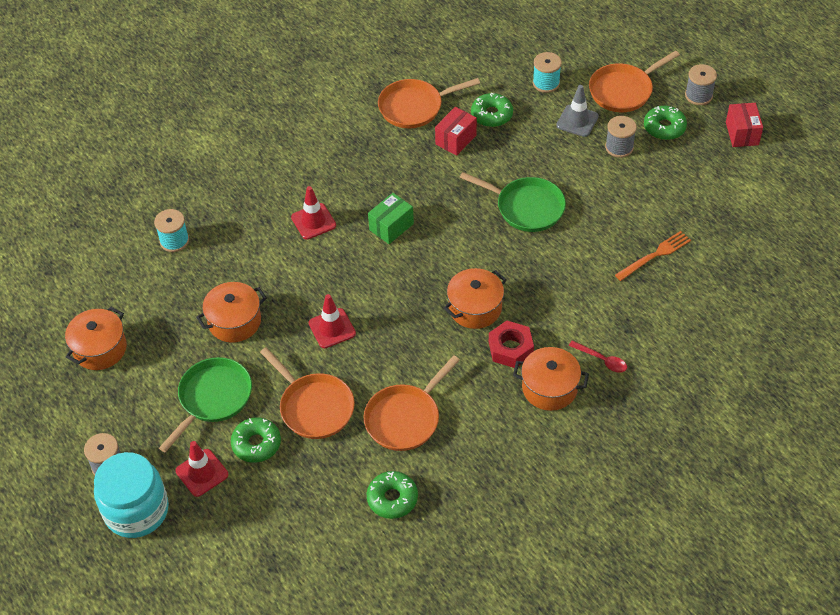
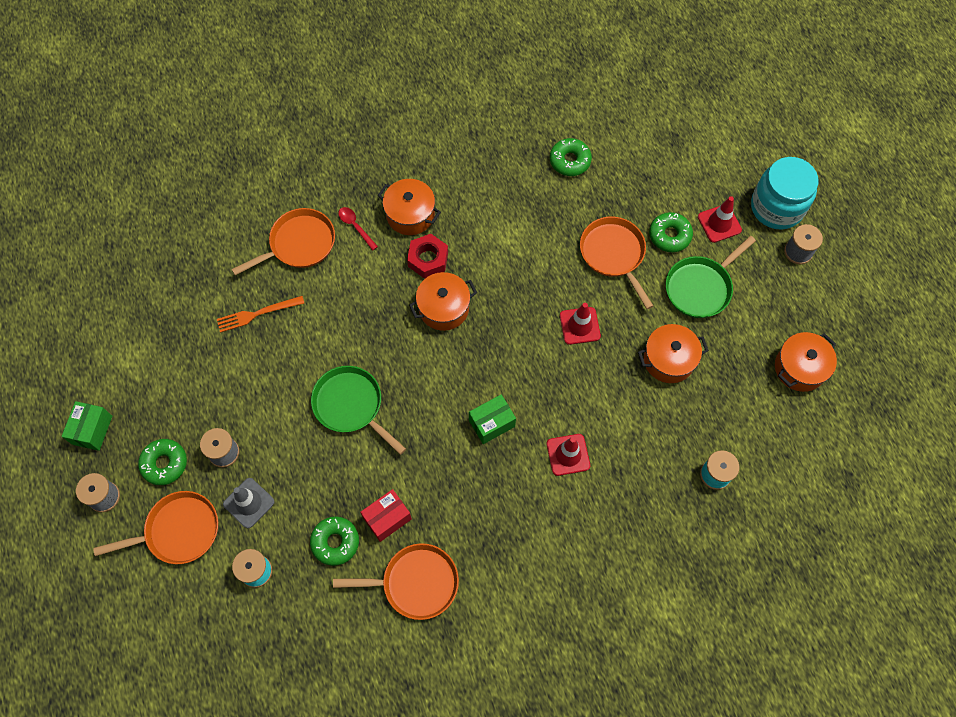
camera: 165 degrees left, 15 degrees up
(405, 418) = (539, 223): orange pan -> orange pan (299, 244)
(742, 133) = (92, 430): red box -> green box

